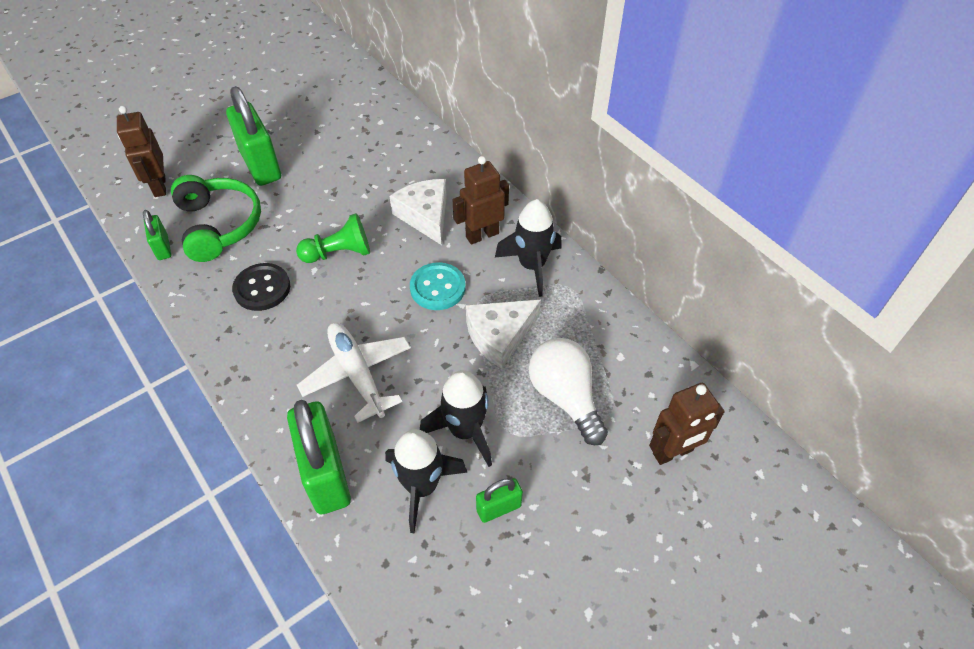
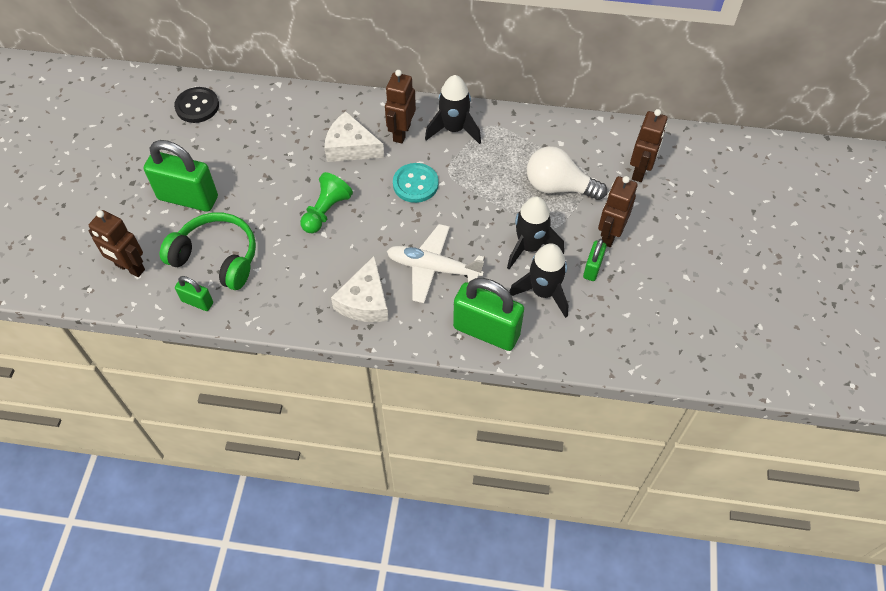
camera: 45 degrees left, 5 degrees up
(262, 288) = (306, 270): black button -> black button (197, 106)
(499, 336) = (485, 183): white cheese -> white cheese (365, 301)
(558, 490) = (609, 235): none -> brown robot

